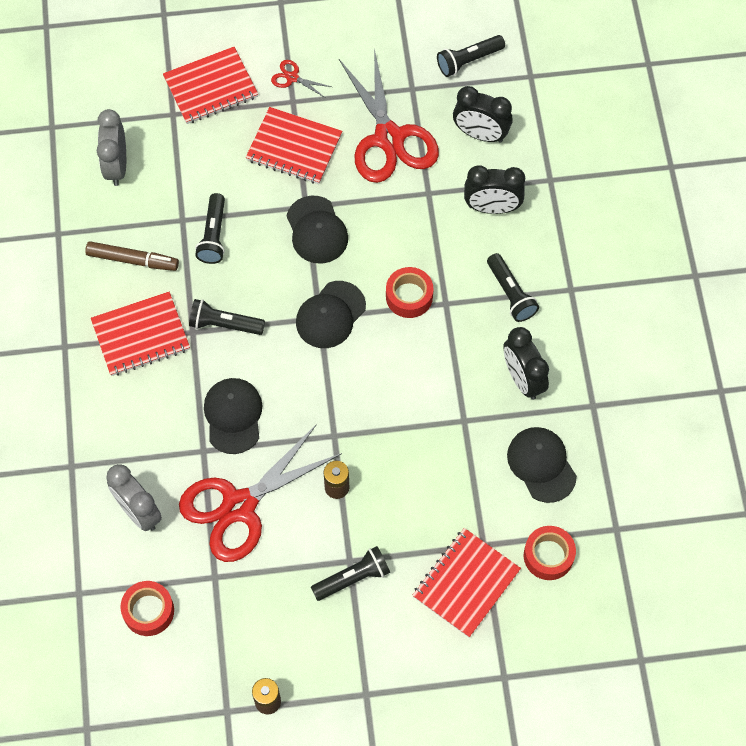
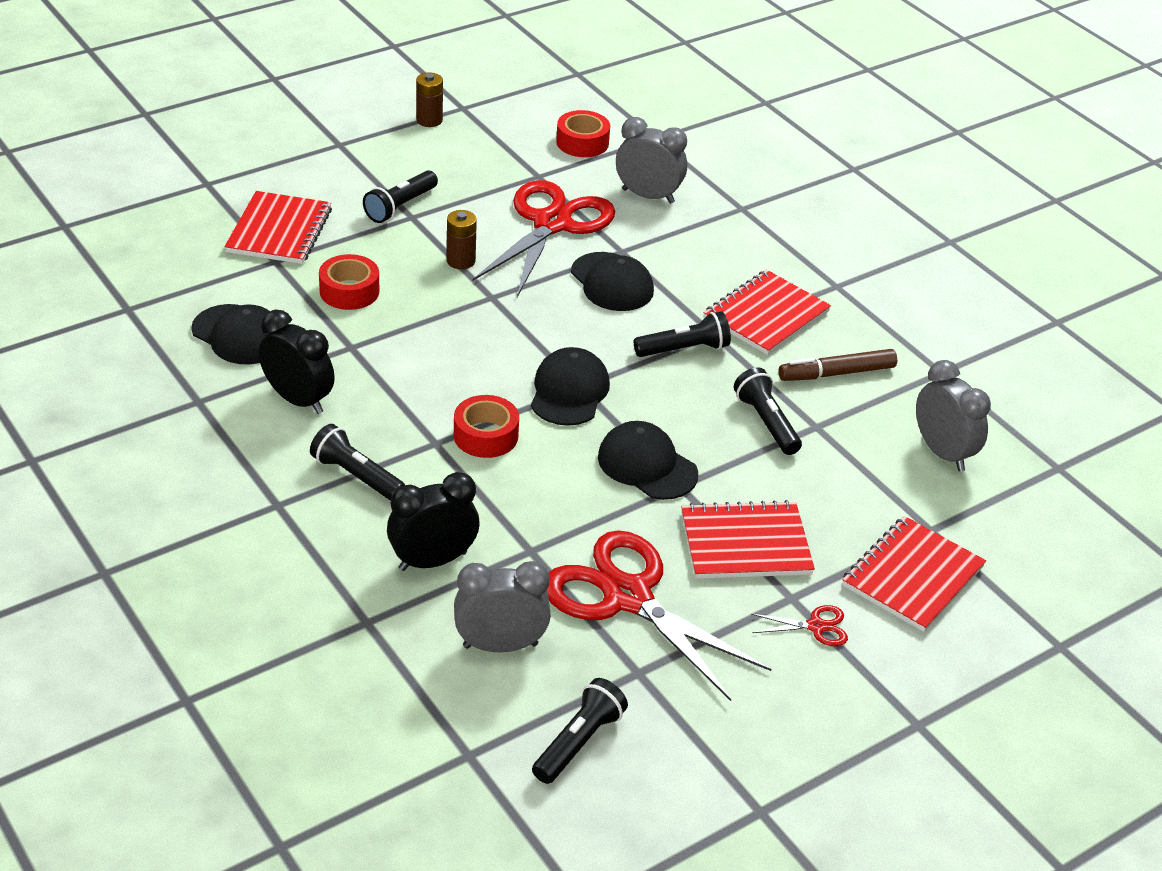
camera: 150 degrees right, 25 degrees down
(480, 134) = (500, 645): black clock -> grey clock
(548, 556) = (198, 270): red tape -> red tape (349, 291)

